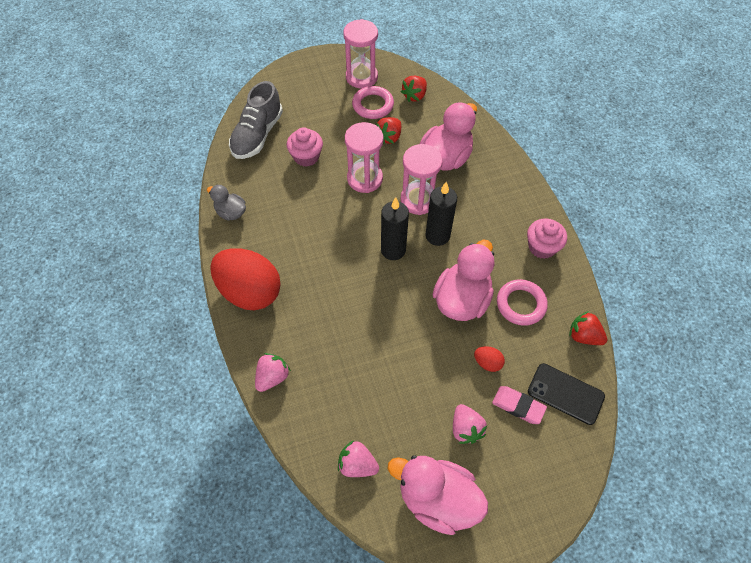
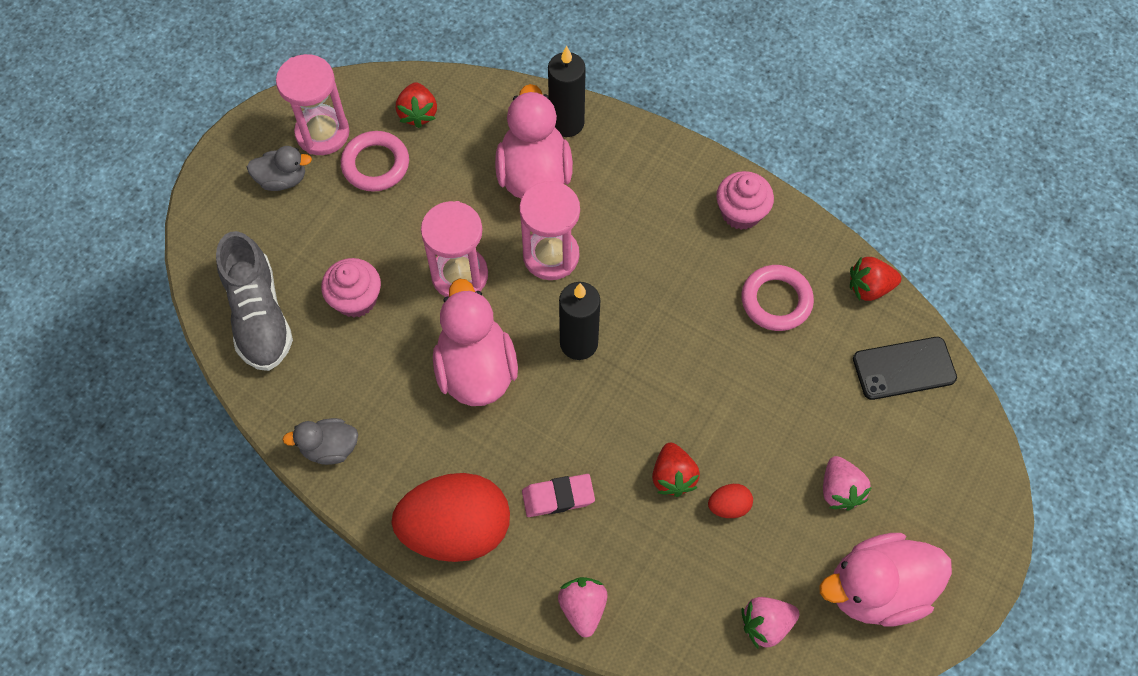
camera: 40 degrees left, 5 degrees up
(324, 85) = (282, 179): none -> grey duck
(389, 137) = (438, 196): red strawberry -> red strawberry (673, 476)
(437, 236) = (614, 286): black candle -> black candle (566, 123)
(462, 300) = (709, 345): pink duck -> pink duck (476, 369)
(466, 429) = (840, 490): pink strawberry -> pink strawberry turned 45 degrees clockwise
(487, 363) = (799, 398): red egg -> red egg (728, 506)
(518, 406) = (870, 421): pink eraser -> pink eraser (558, 497)

